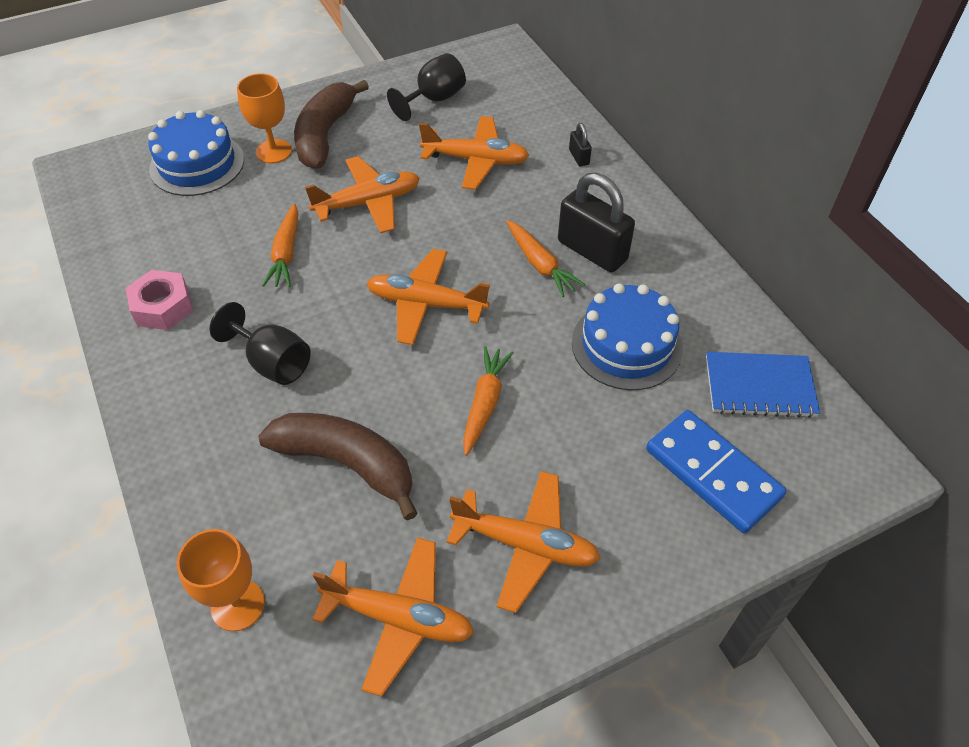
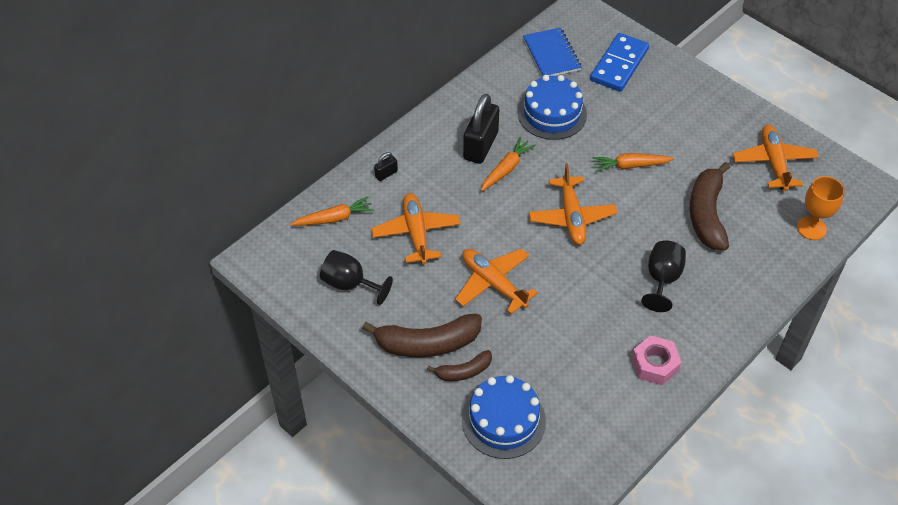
camera: 110 degrees left, 0 degrees up
(273, 151) = (463, 371): orange goblet -> brown banana
(286, 253) = (568, 313): orange carrot -> orange carrot (334, 218)
(525, 544) = (705, 126): orange plane -> none

